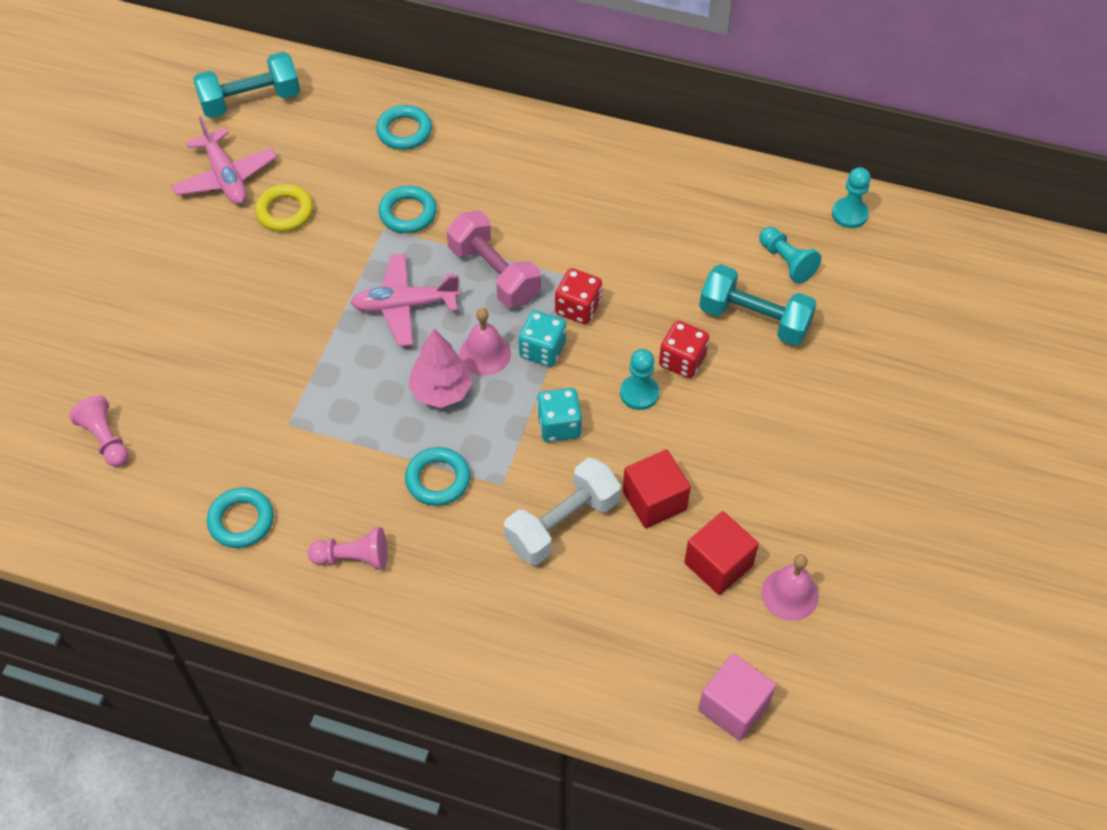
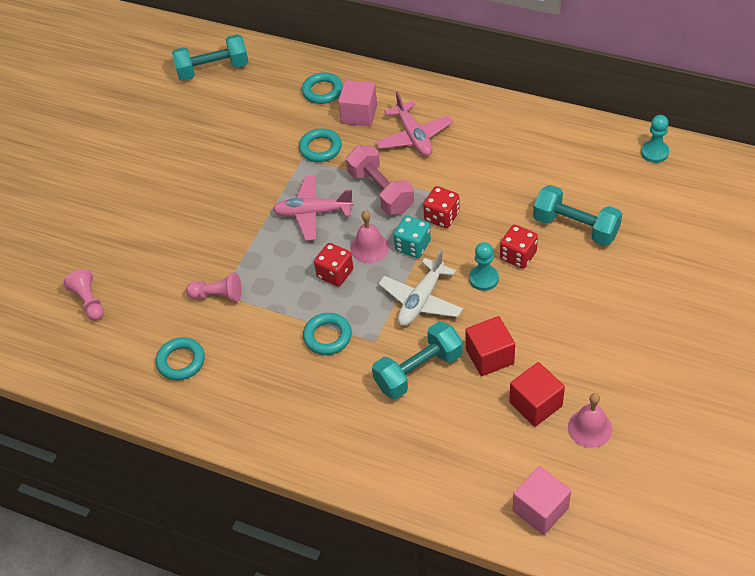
camera: 10 degrees right, 5 degrees down
(226, 177) = (191, 122): pink plane -> pink plane (414, 137)
(285, 211) = (231, 146): yellow ring -> none
(353, 558) = (260, 390): pink pawn -> pink pawn (218, 295)
(441, 391) = (335, 274): pink tree -> red dice
(456, 164) = (359, 114): none -> pink cube
(559, 426) = (421, 300): turquoise dice -> white plane
(562, 523) = (418, 371): white dumbbell -> turquoise dumbbell
(786, 262) = (603, 186): turquoise pawn -> none

